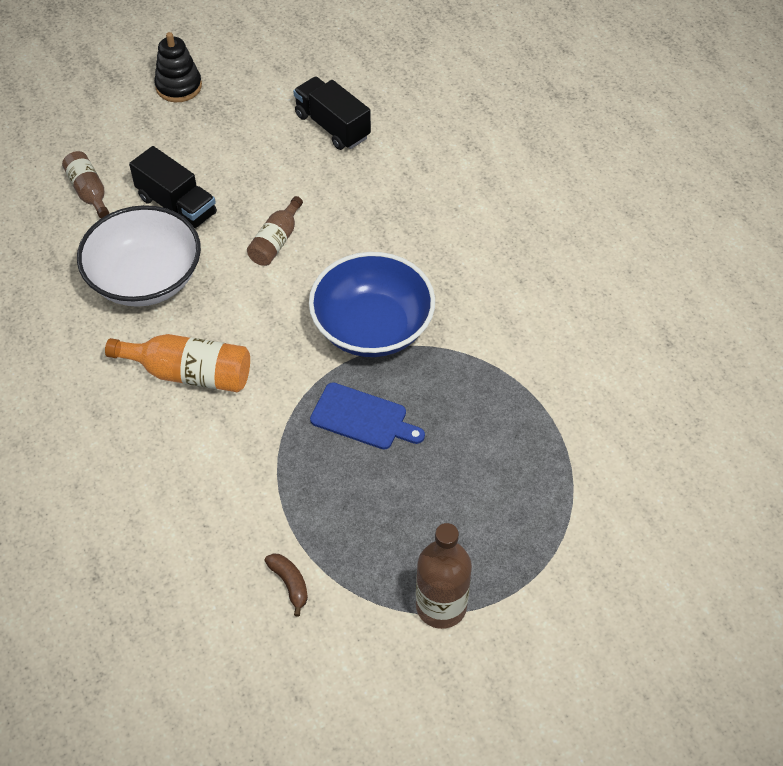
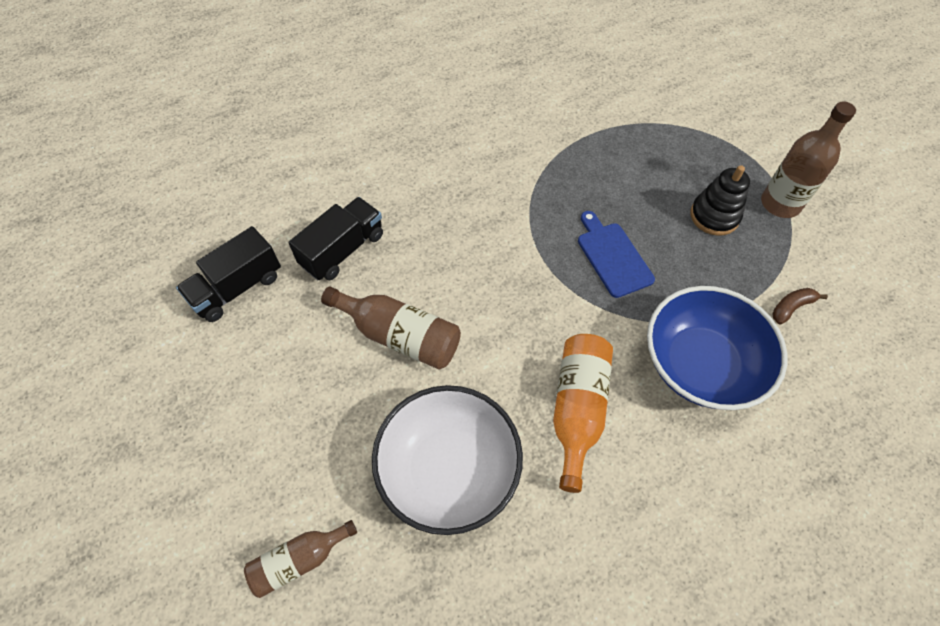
camera: 90 degrees left, 5 degrees up
(177, 206) = (337, 444): black truck -> black truck (343, 250)
(179, 86) = (128, 461): black stacking toy -> black stacking toy (714, 216)
(276, 241) = (399, 336): brown bottle -> brown bottle, size x1.56
(362, 418) = (613, 256): blue cutting board -> blue cutting board turned 45 degrees counterclockwise
(372, 327) = (510, 250): blue bowl -> blue bowl (700, 364)

